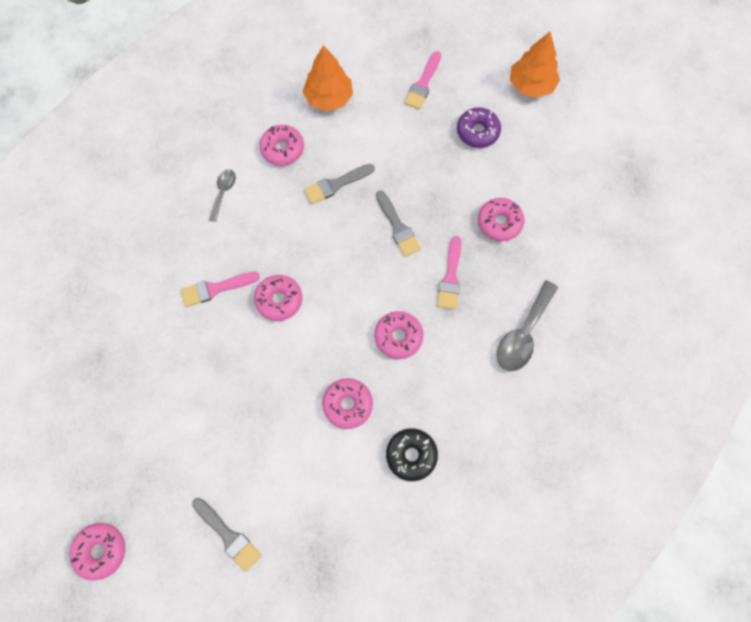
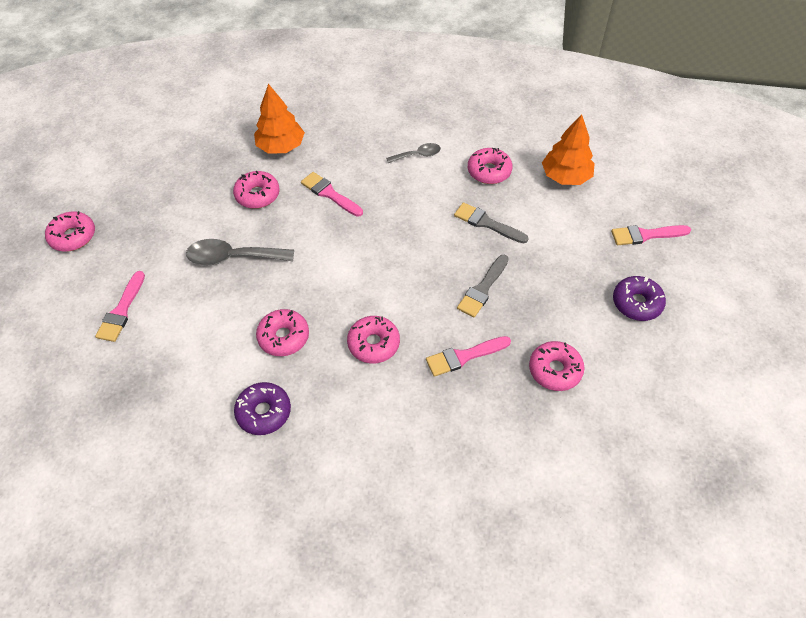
camera: 60 degrees right, 15 degrees down
(228, 535) = (121, 310): grey brush -> pink brush
(279, 300) = (348, 239): pink donut -> pink donut (257, 195)
(411, 455) = (264, 412): black donut -> purple donut
(523, 334) = (450, 451): grey spoon -> grey spoon (233, 257)
(531, 85) = (733, 323): orange tree -> orange tree (281, 146)

